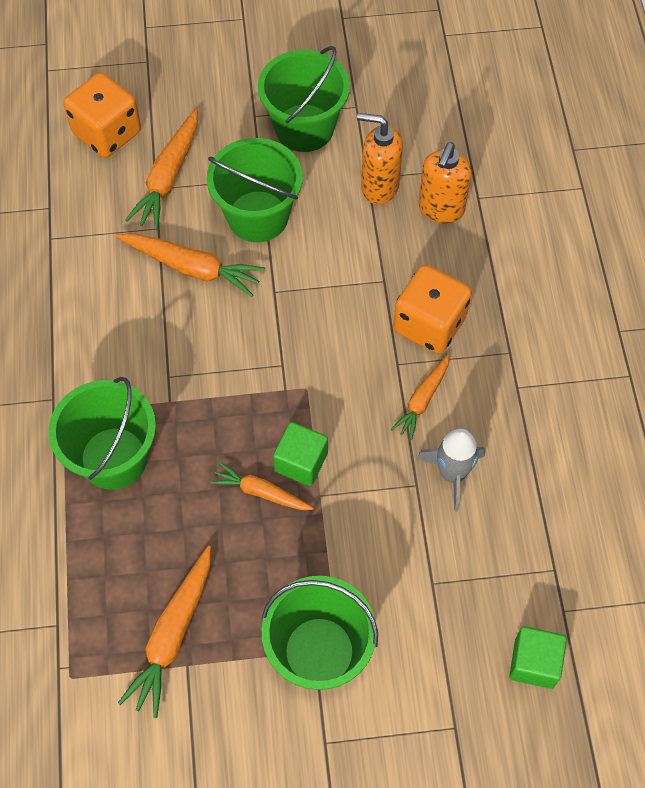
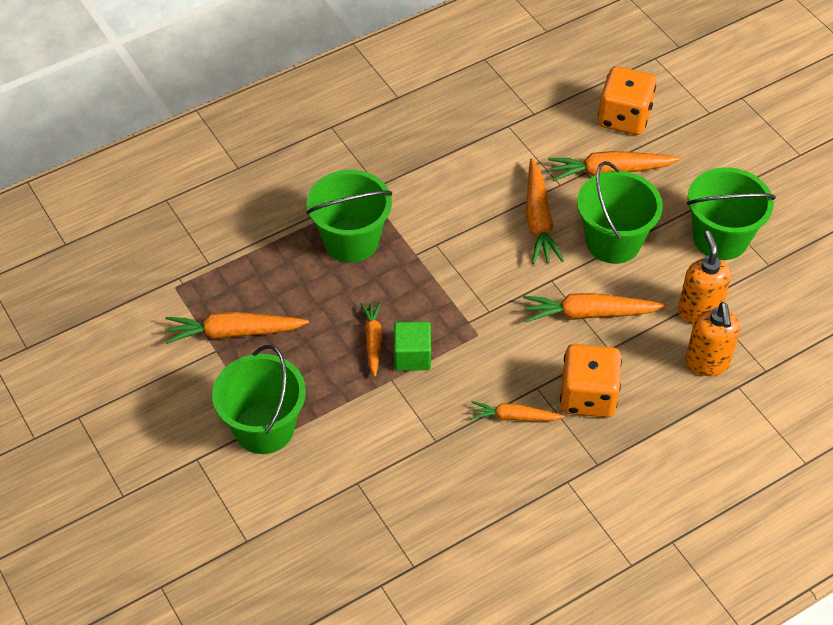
camera: 65 degrees right, 10 degrees down
(333, 278) = (589, 314): none -> orange carrot
(441, 209) = (707, 363): orange soap dispenser -> orange soap dispenser turned 90 degrees counterclockwise
(452, 474) = (459, 462): grey rocket -> none
(534, 663) = (325, 578): green cube -> none

